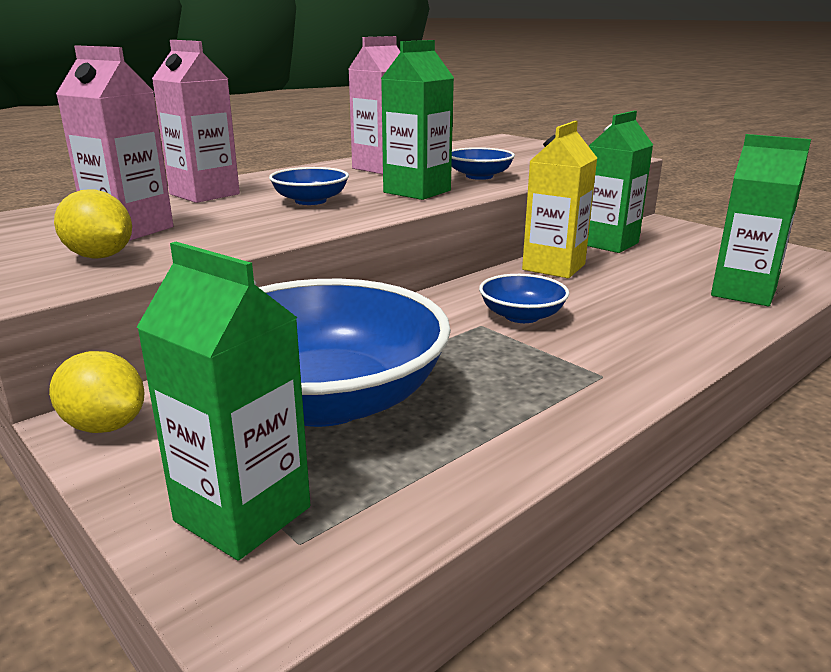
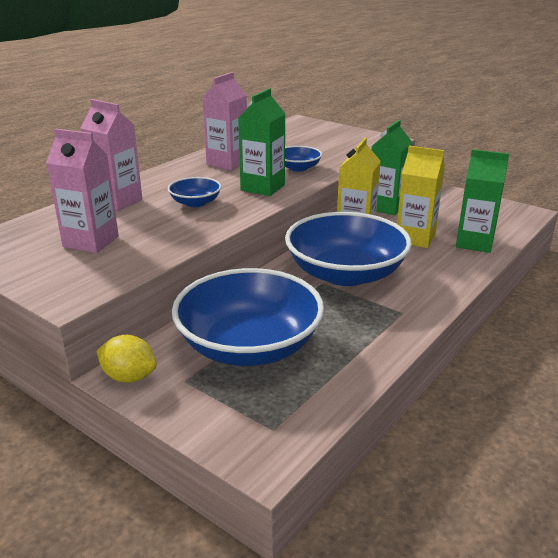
camera: 10 degrees left, 5 degrees up
(100, 256) = (89, 268): yellow lemon -> none
(242, 514) = (237, 418): green carton -> none
(521, 316) = (345, 273): blue bowl -> blue bowl, size x2.21
(646, 281) = (415, 238): none -> yellow carton

